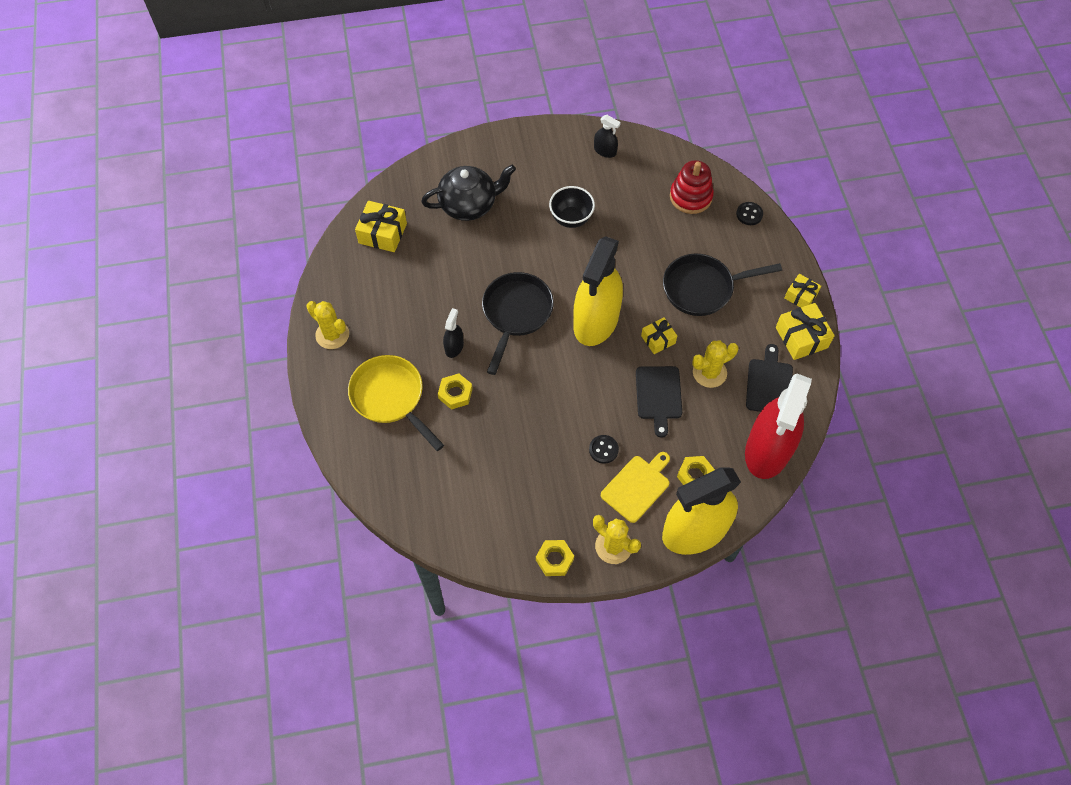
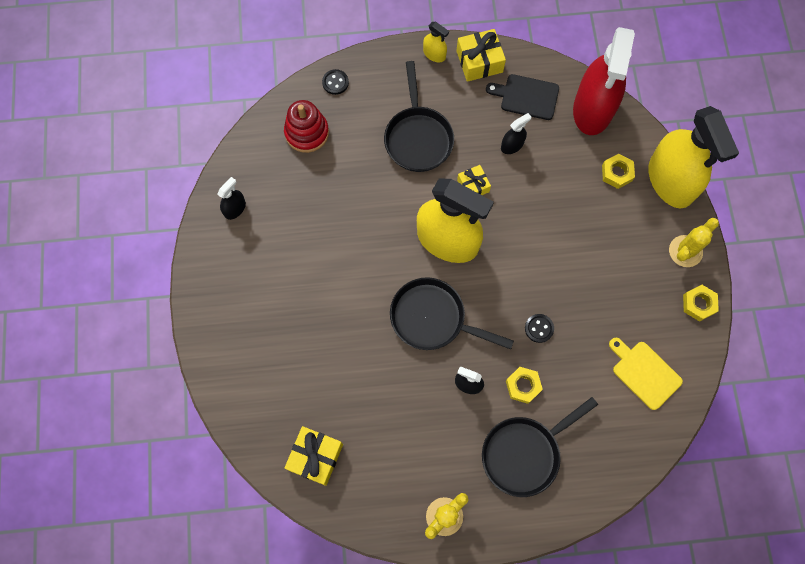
camera: 85 degrees left, 10 degrees up
(391, 398) = (525, 453): yellow pan -> black pan
(469, 205) = (288, 358): black teapot -> none
(571, 219) = (320, 252): black bowl -> none
(603, 449) = (589, 249): black button -> black button (539, 328)
(637, 486) = (627, 224): yellow cutting board -> yellow cutting board (644, 373)
(658, 396) = (534, 193): black cutting board -> none
(709, 372) = (512, 145): yellow cactus -> black spray bottle
(768, 450) = (593, 109): red spray bottle -> red spray bottle turned 75 degrees clockwise
(800, 296) = (434, 54): yellow gift -> yellow spray bottle

